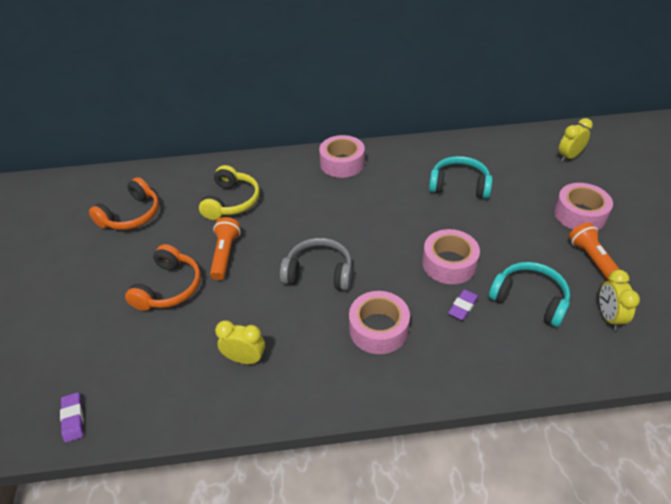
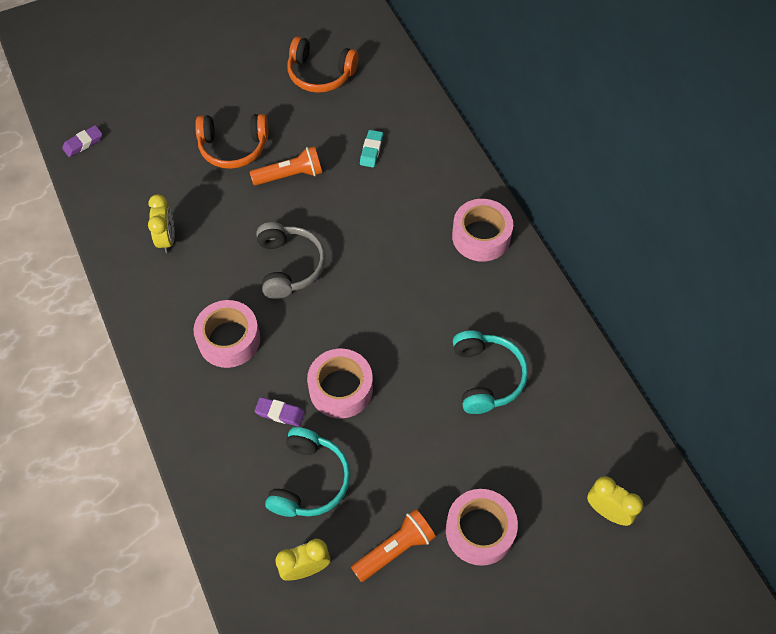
camera: 70 degrees right, 15 degrees up
(231, 201) = (371, 150): yellow headphones -> turquoise eraser

